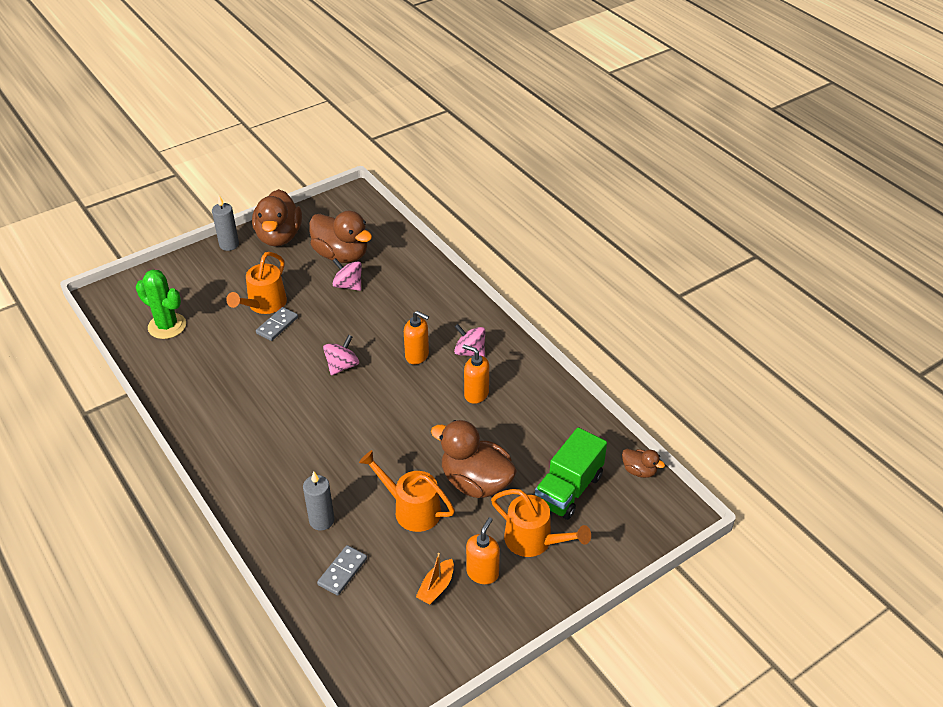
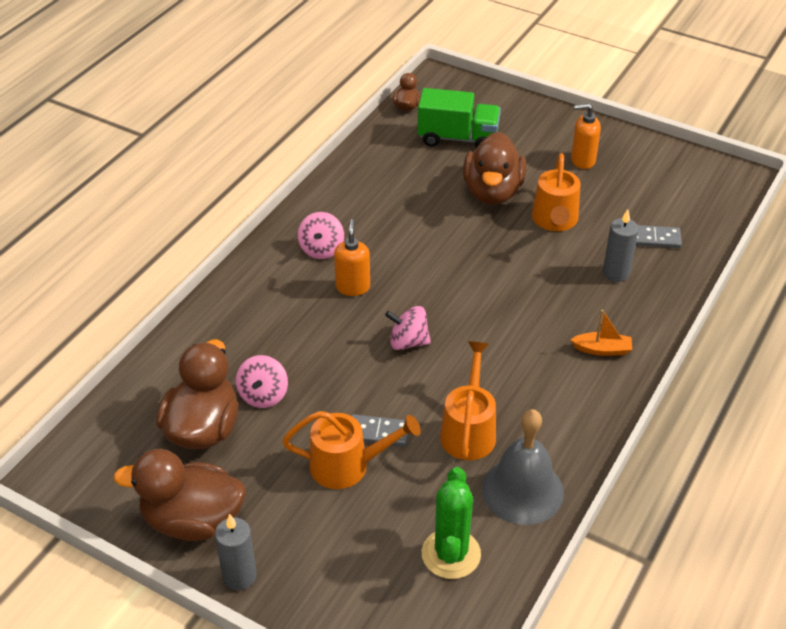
camera: 115 degrees left, 0 degrees up
(178, 374) = (522, 490): none -> grey bell
(279, 237) = (192, 520): brown duck -> brown duck turned 150 degrees counterclockwise
(436, 587) = (618, 180): orange boat -> orange boat (602, 349)
(476, 394) = (381, 226): orange soap dispenser -> none
(534, 541) = (527, 142): orange watering can -> orange watering can (469, 430)

